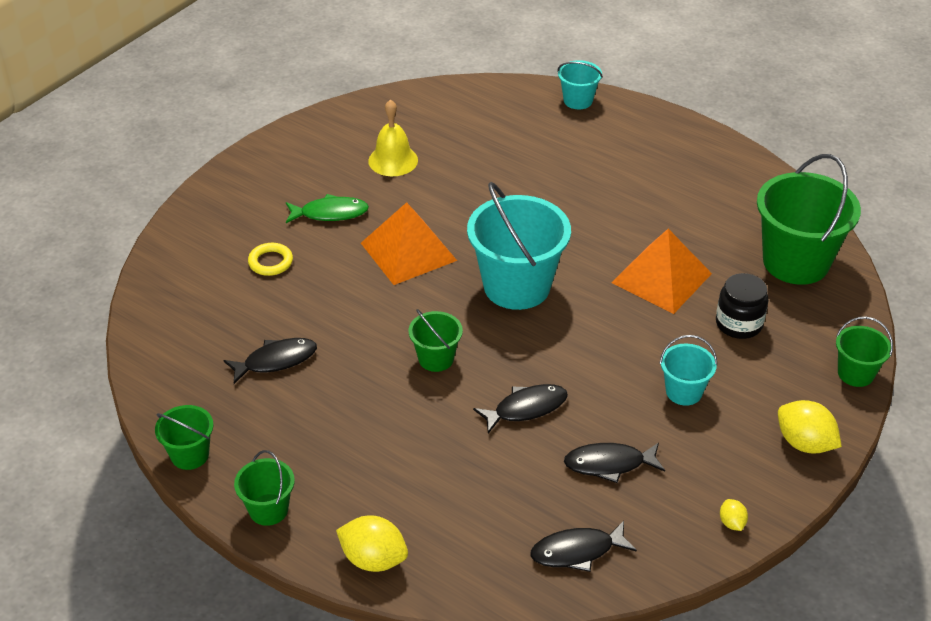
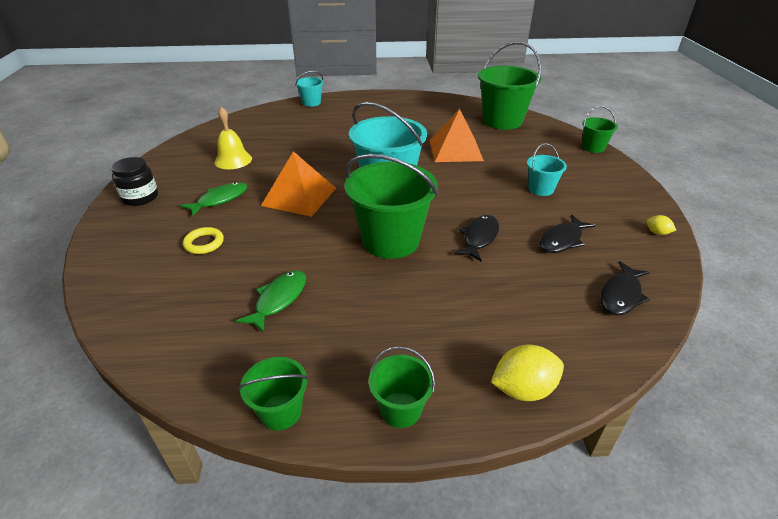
camera: 40 degrees left, 5 degrees down
(276, 361) = (279, 299): black fish -> green fish
(436, 358) = (390, 240): green bucket -> green bucket, size x1.99
(739, 324) = (518, 152): black jar -> black jar (140, 197)
(804, 443) = (623, 182): yellow lemon -> none

